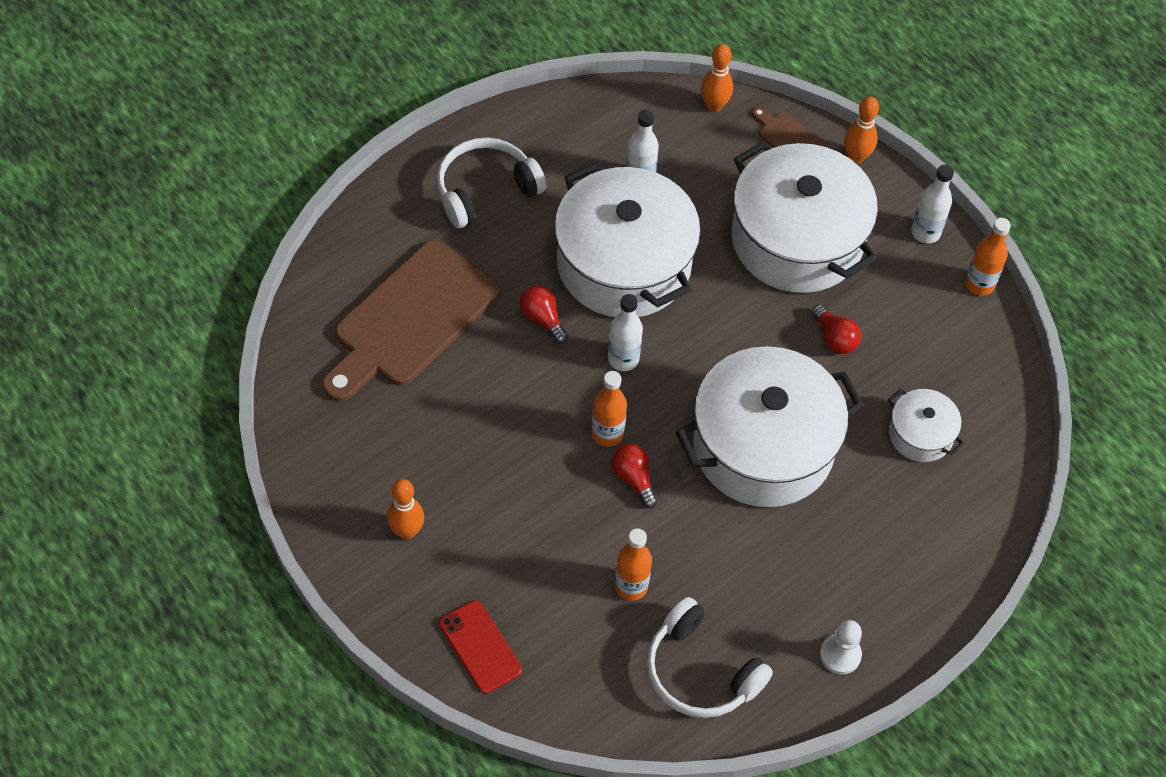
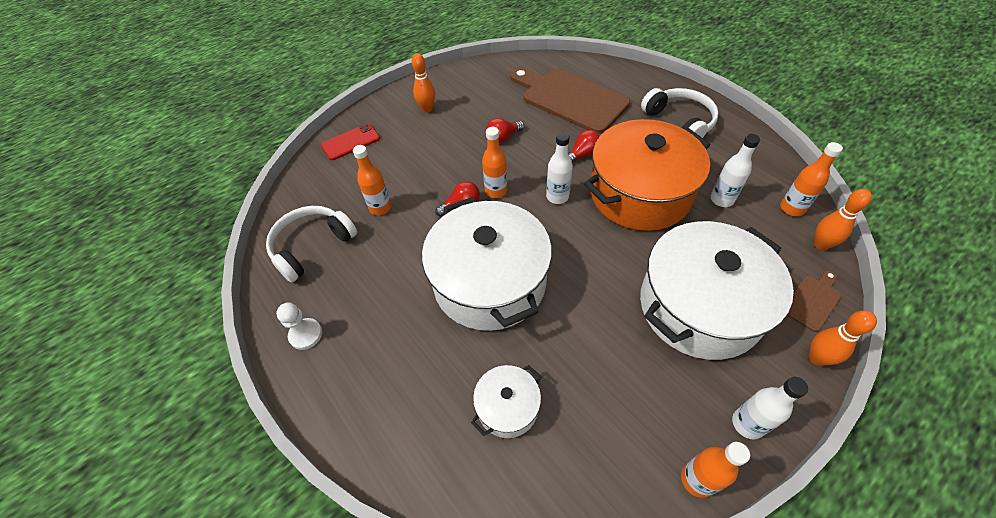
camera: 95 degrees right, 5 degrees down
(624, 264) = (639, 193): white pot -> orange pot
(658, 114) = (792, 208): none -> orange bottle
(835, 338) = (601, 335): red light bulb -> red light bulb (503, 137)

